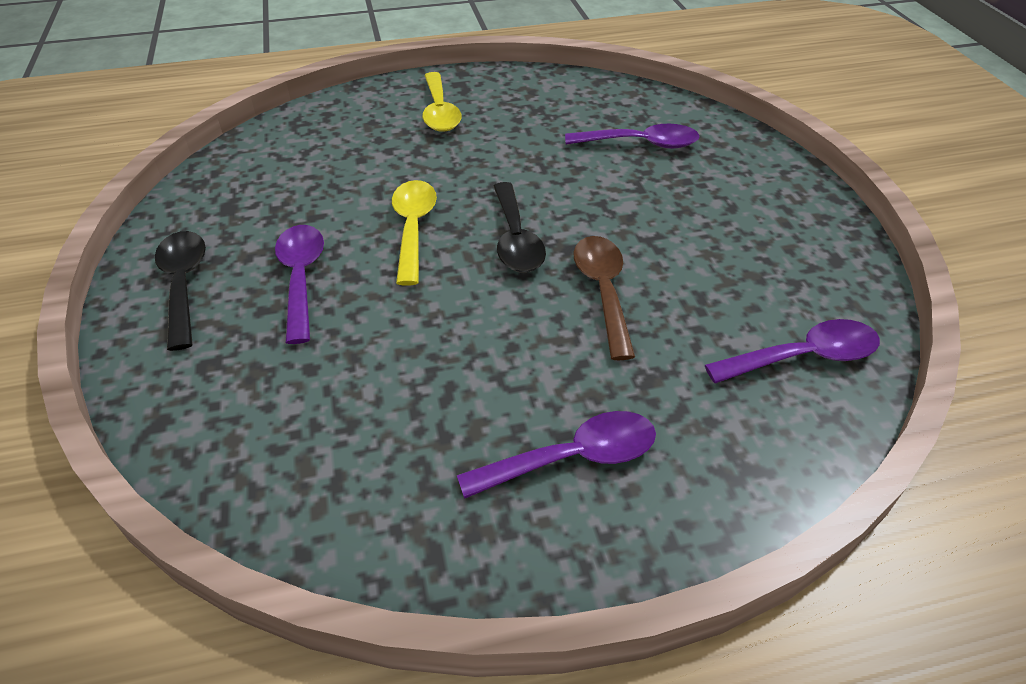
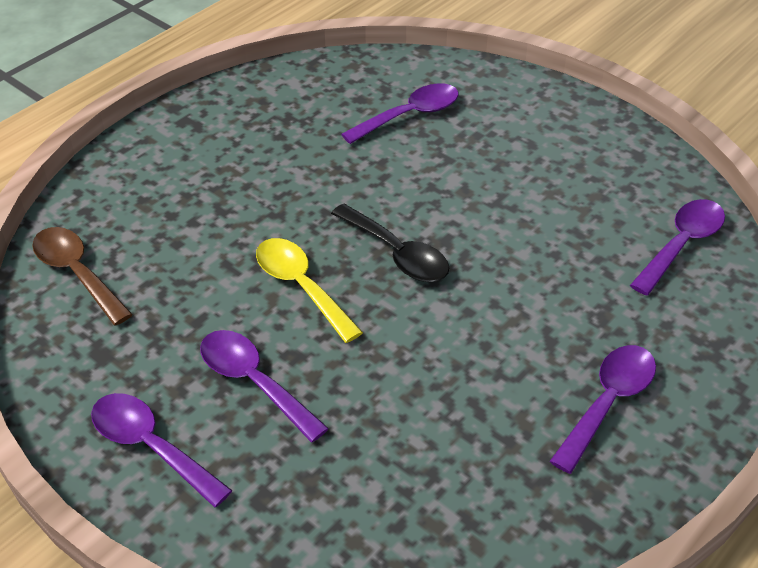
camera: 35 degrees left, 0 degrees up
(183, 284) = (151, 446): black spoon -> purple spoon
(439, 111) = (198, 159): yellow spoon -> none
(603, 291) = (506, 264): brown spoon -> brown spoon (77, 273)

